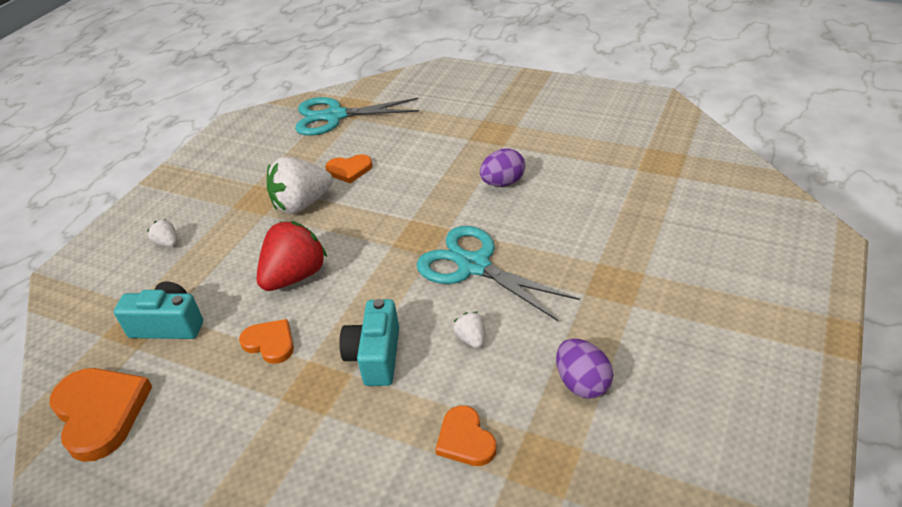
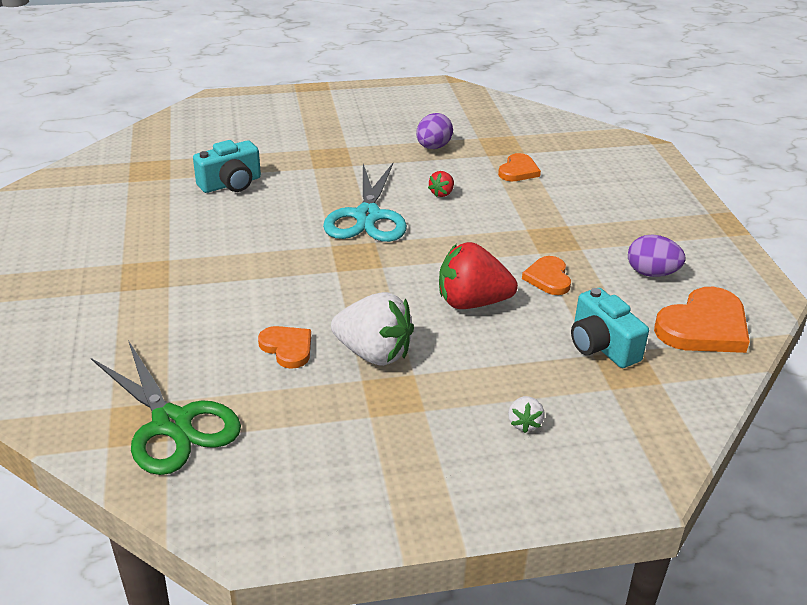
camera: 130 degrees left, 5 degrees down
(100, 412) = (703, 327): orange heart -> orange heart turned 150 degrees counterclockwise
(335, 116) = (172, 423): turquoise scissors -> green scissors
(375, 356) = (501, 225): turquoise camera -> turquoise camera (231, 184)
(471, 339) = (442, 193): white strawberry -> red strawberry
(503, 183) = (239, 238): purple egg -> purple egg (651, 273)

